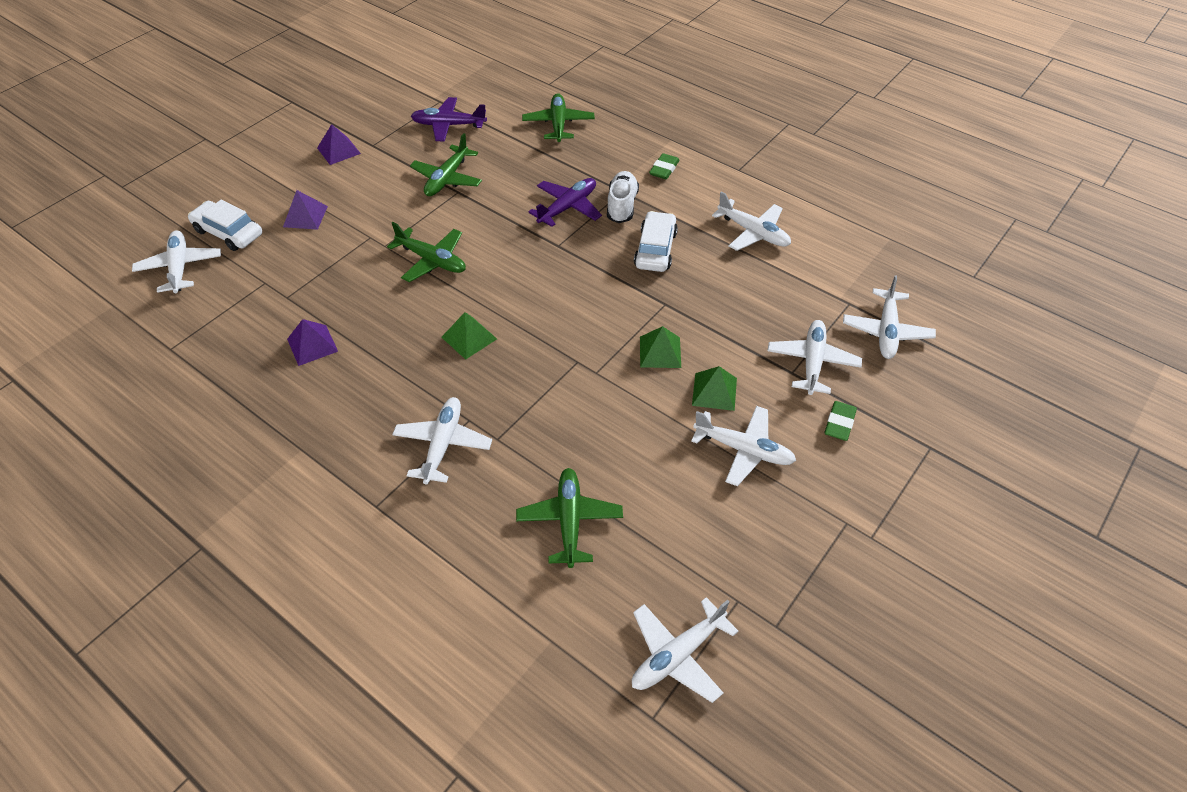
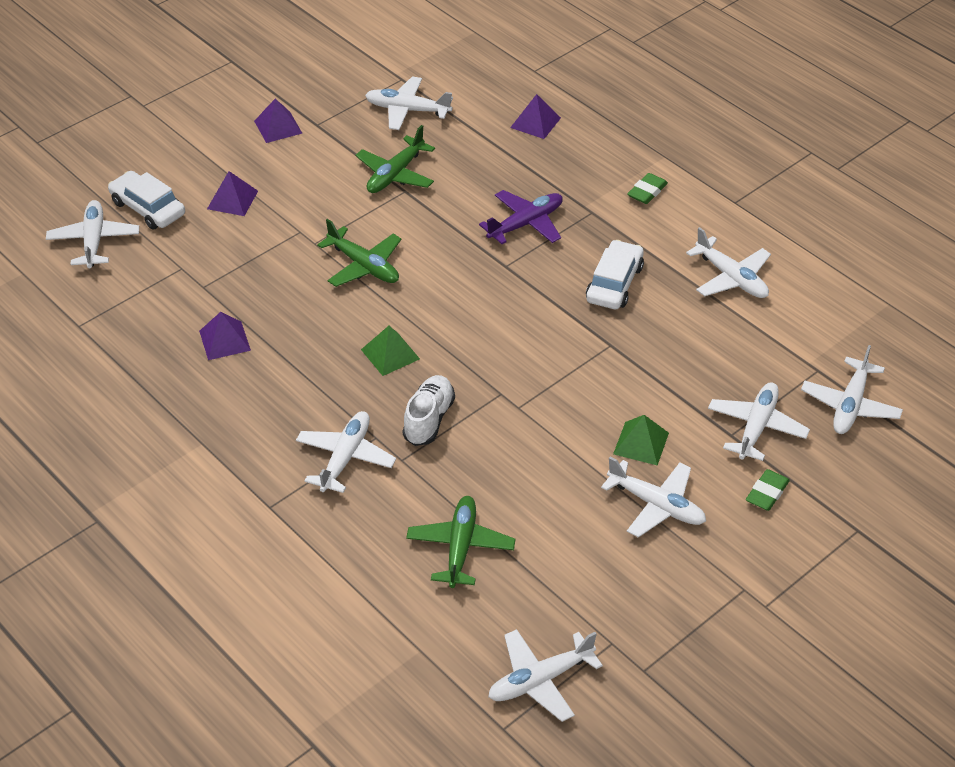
camera: 10 degrees right, 5 degrees down
(448, 125) = (407, 110): purple plane -> white plane
(558, 124) = (535, 122): green plane -> purple pyramid
(622, 206) = (588, 229): white shoe -> white shoe (429, 419)
(660, 352) = (592, 395): green pyramid -> none

